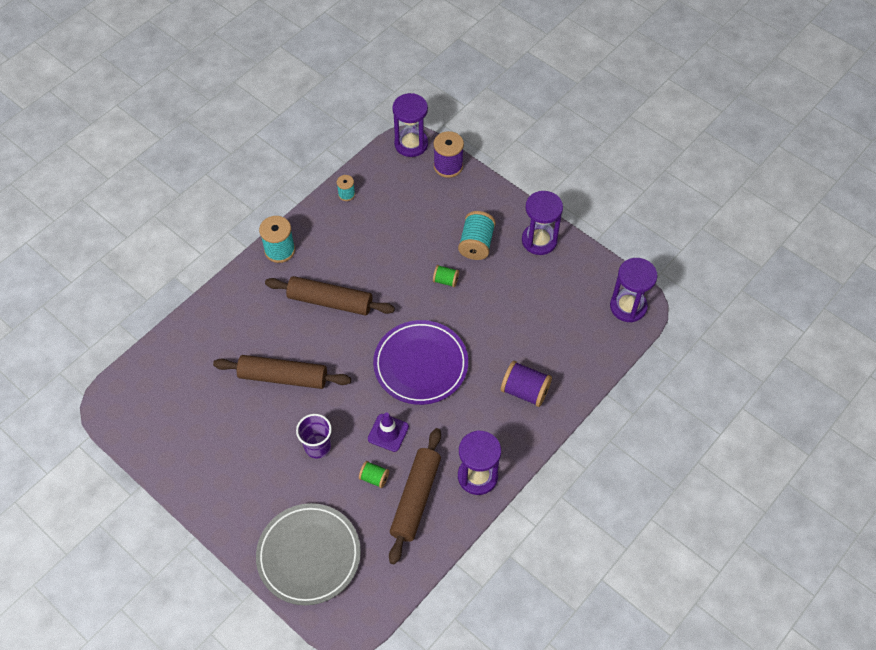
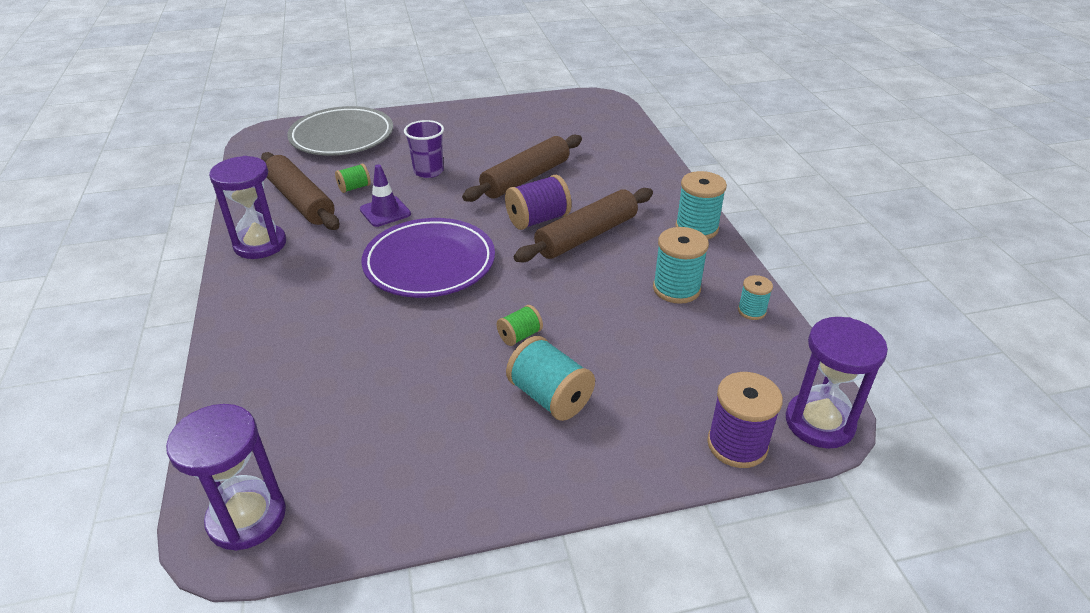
camera: 125 degrees right, 20 degrees down
(351, 233) = (676, 289): none -> turquoise spool
(525, 391) = (290, 325): purple spool -> purple spool (538, 219)
(539, 240) = (484, 477): purple hourglass -> none

